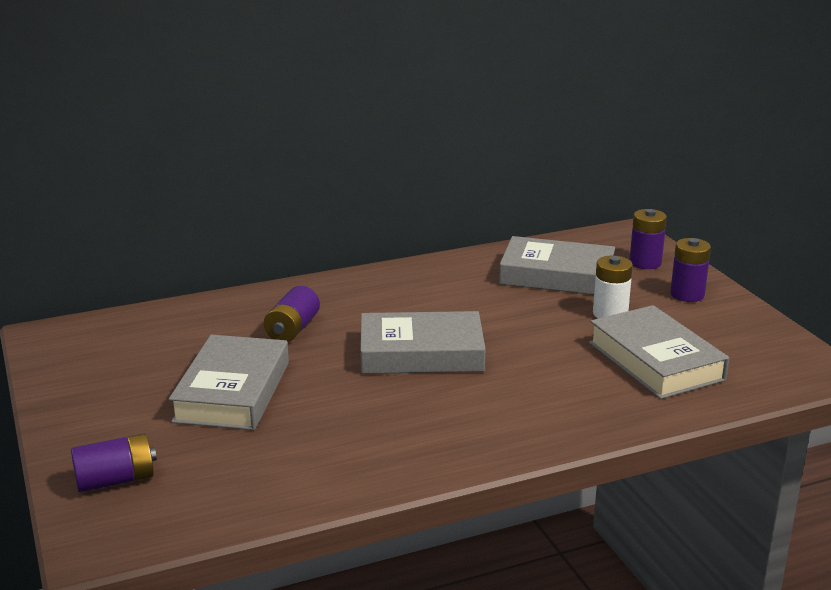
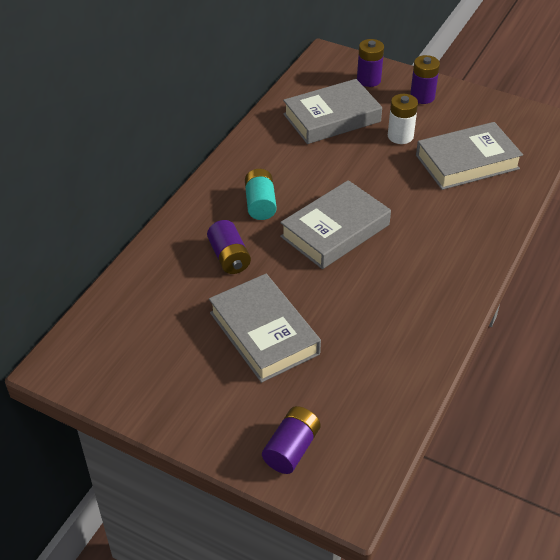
camera: 40 degrees left, 20 degrees up
(382, 306) = (260, 204): none -> turquoise battery
(655, 361) = (467, 162): grey book -> grey book turned 45 degrees counterclockwise

